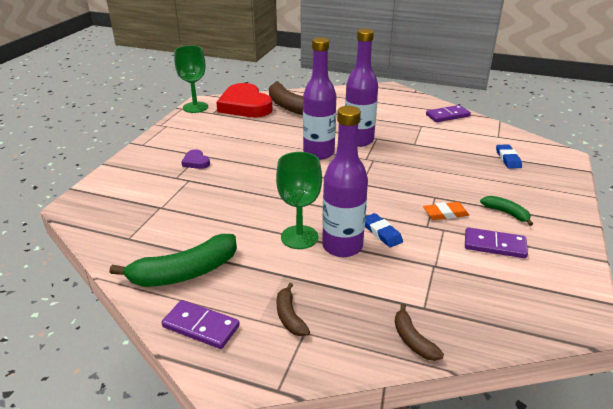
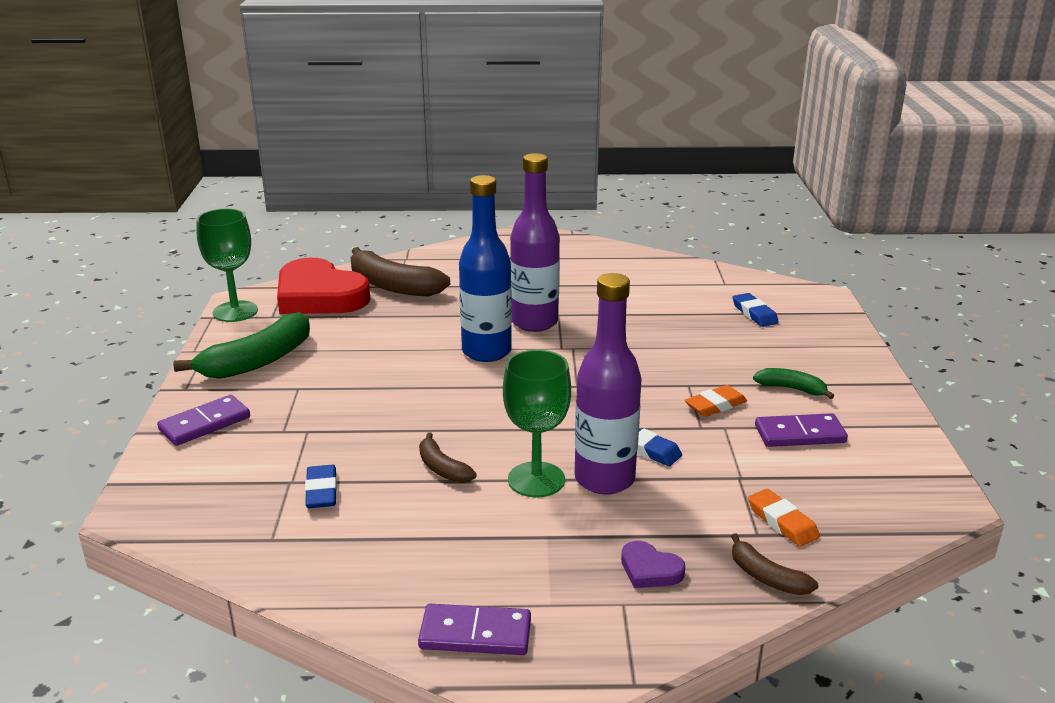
camera: 20 degrees left, 5 degrees down
(172, 216) = (321, 491): none -> blue eraser
(185, 273) = (399, 567): green banana -> green banana (258, 361)
(196, 162) = (299, 400): purple heart -> purple heart (650, 570)
(289, 317) = (591, 589): brown banana -> brown banana (442, 468)
(318, 153) = (486, 352): purple bottle -> blue bottle
(447, 116) = (640, 264): purple domino -> purple domino (205, 424)
(447, 303) = (782, 522): none -> orange eraser

